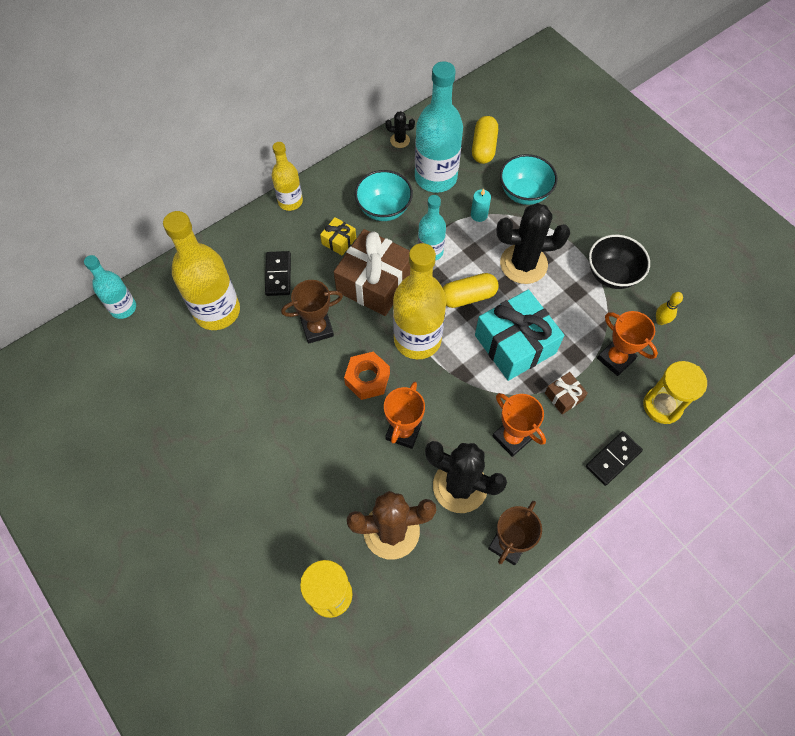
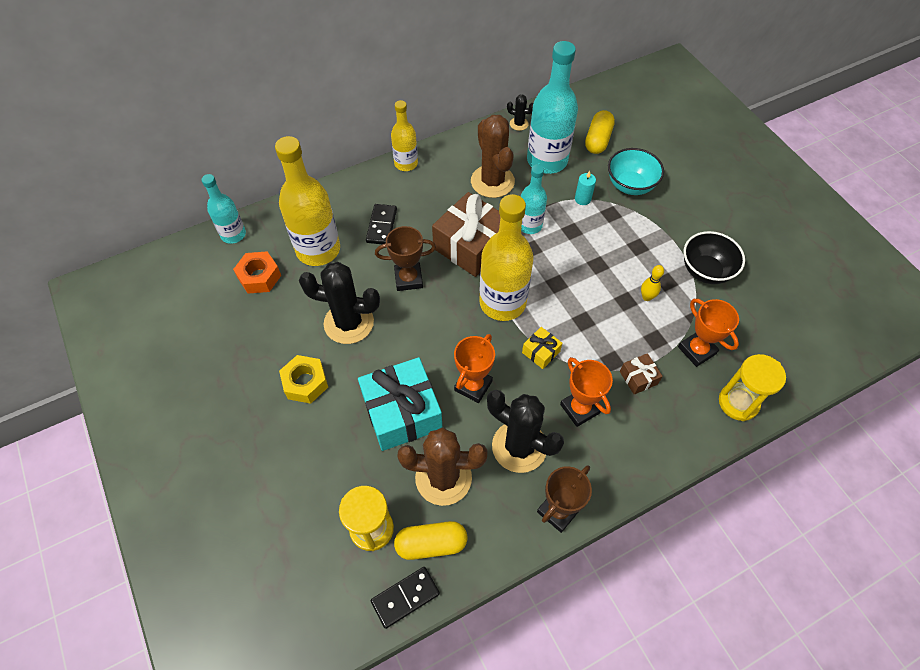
camera: 10 degrees right, 5 degrees down
(233, 456) = (305, 383): none -> yellow nut
(339, 241) = (444, 204): yellow gift -> yellow gift (541, 352)
(367, 379) = (447, 332): orange nut -> orange nut (259, 277)
(384, 209) = (492, 181): turquoise bowl -> brown cactus
(468, 297) = (559, 271): yellow capsule -> yellow capsule (431, 544)
(515, 344) = (597, 321): turquoise gift -> turquoise gift (402, 412)
(523, 264) = (618, 249): black cactus -> black cactus (349, 323)
(613, 459) = (679, 445): black domino -> black domino (405, 597)
(660, 321) = (748, 321): yellow bowling pin -> yellow bowling pin (646, 297)

